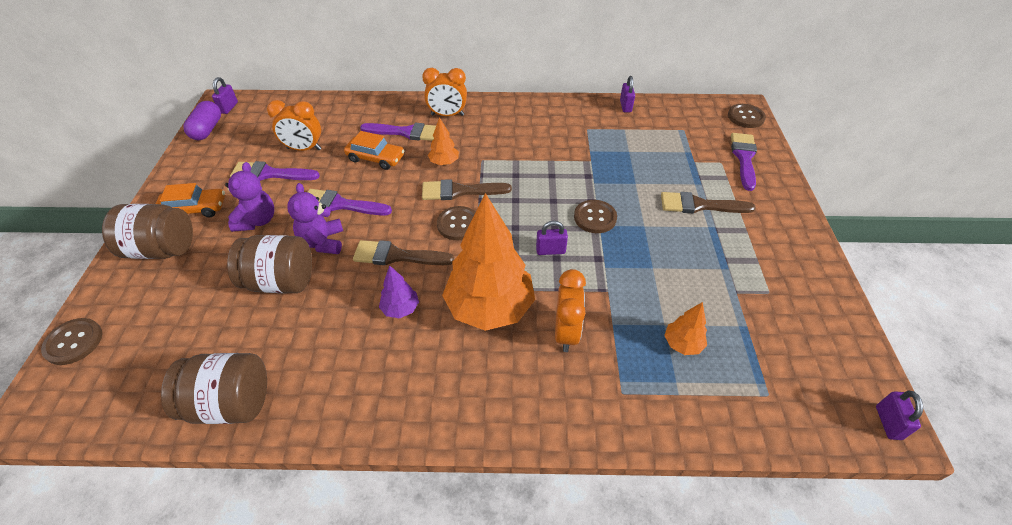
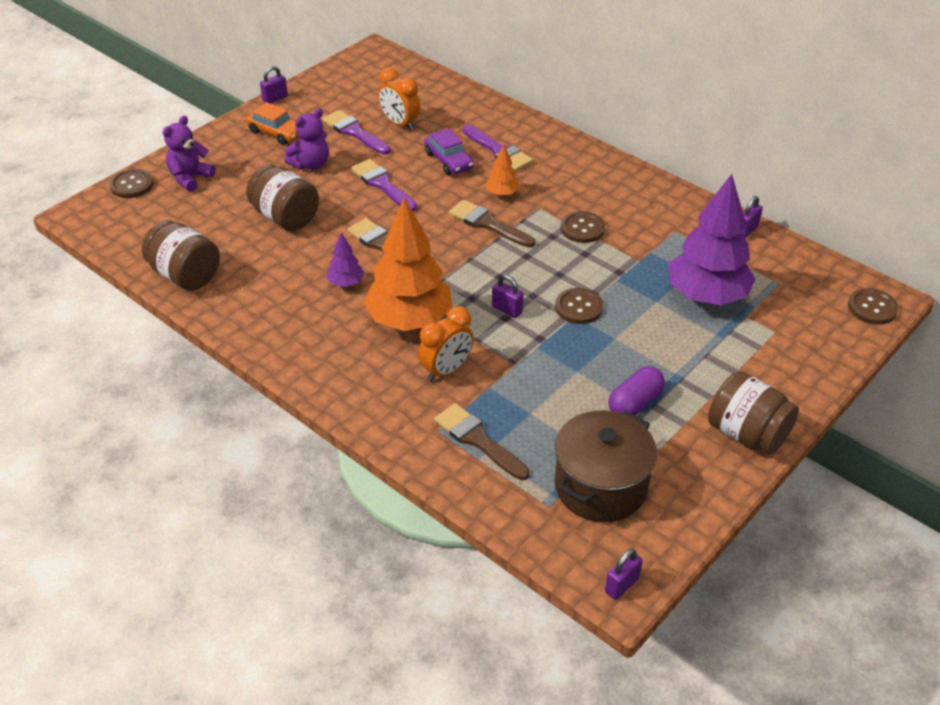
camera: 40 degrees right, 5 degrees down
(162, 249) = (230, 151): brown jar -> brown jar (747, 433)
(207, 130) = (342, 71): purple capsule -> purple capsule (634, 403)
(229, 108) = (376, 59): purple padlock -> purple padlock (275, 99)
(323, 242) = (340, 205): purple teddy bear -> purple teddy bear (190, 178)
(376, 158) = (449, 161): orange car -> purple car
(447, 115) = (554, 153): orange clock -> none
(458, 224) = (456, 249): brown button -> brown button (582, 228)
(658, 161) = (706, 296): none -> purple tree
(682, 344) = (527, 433): orange tree -> none
(699, 205) = (693, 353): brown brush -> brown brush (477, 440)
(744, 158) = (806, 341): purple brush -> none
(776, 350) = (600, 486): none -> brown pot

